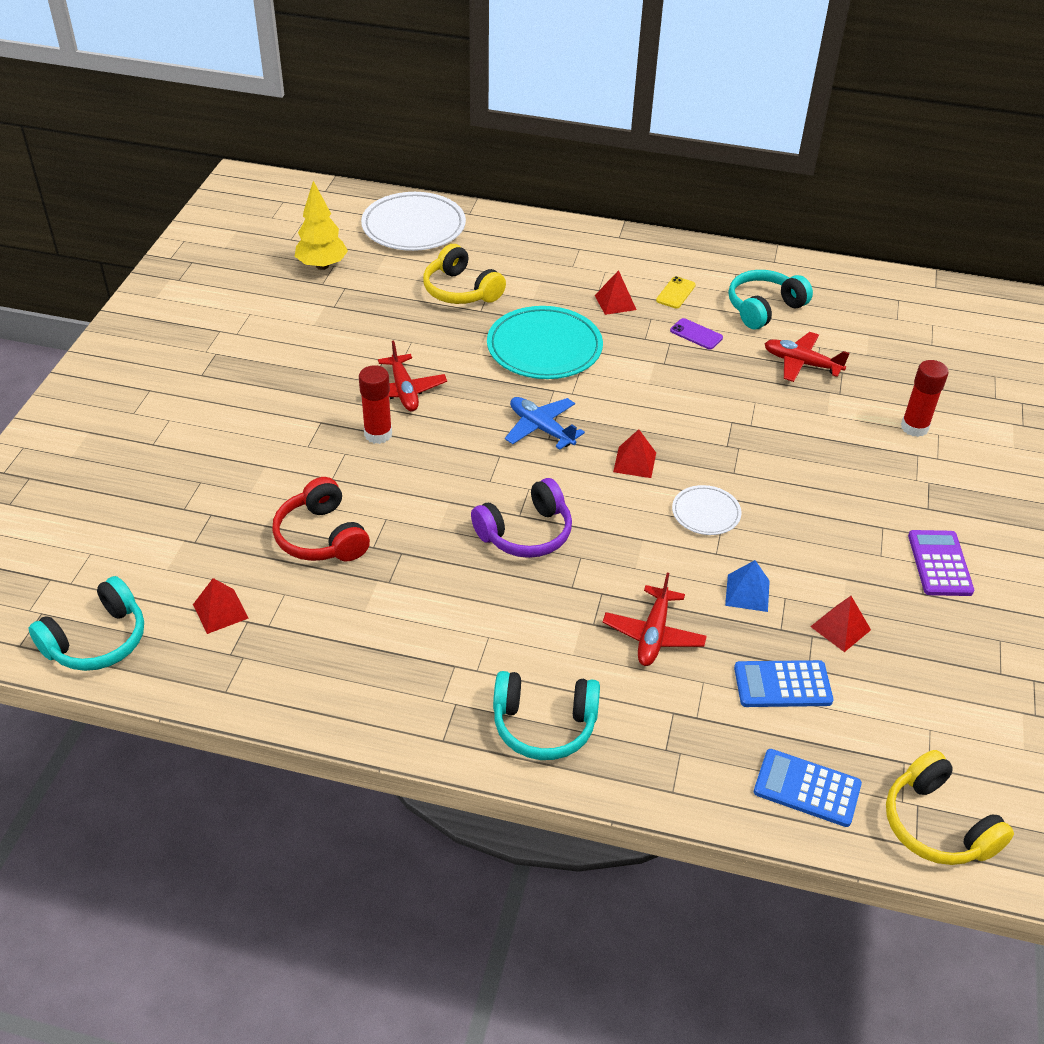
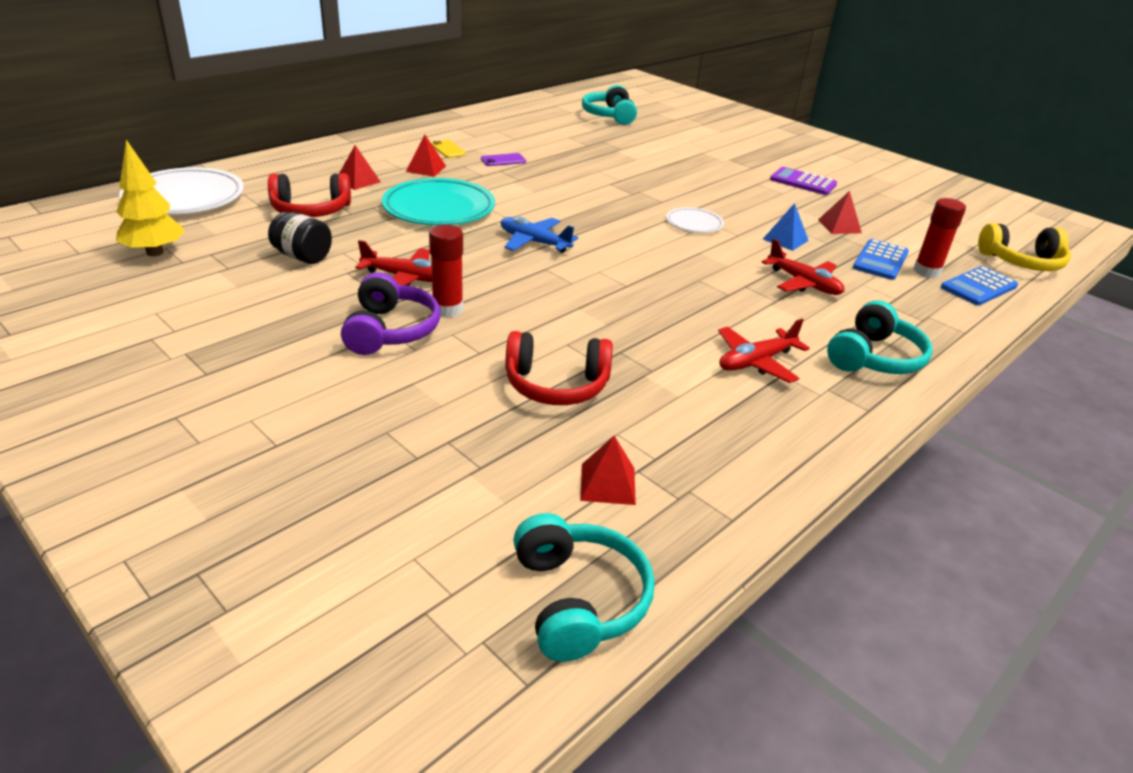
camera: 60 degrees left, 10 degrees down
(384, 328) = (303, 257): none -> black jar
(461, 290) = (311, 210): yellow headphones -> red headphones
(526, 533) = (650, 290): purple headphones -> purple headphones (390, 330)
(541, 428) = (534, 242): blue plane -> blue plane turned 45 degrees clockwise
(634, 462) = (614, 225): red pyramid -> red pyramid (358, 181)
(763, 308) = (507, 135): turquoise headphones -> turquoise headphones (609, 116)
(801, 363) = (578, 146): red plane -> red plane (756, 362)
(914, 427) = (677, 144): red glue stick -> red glue stick (926, 271)

